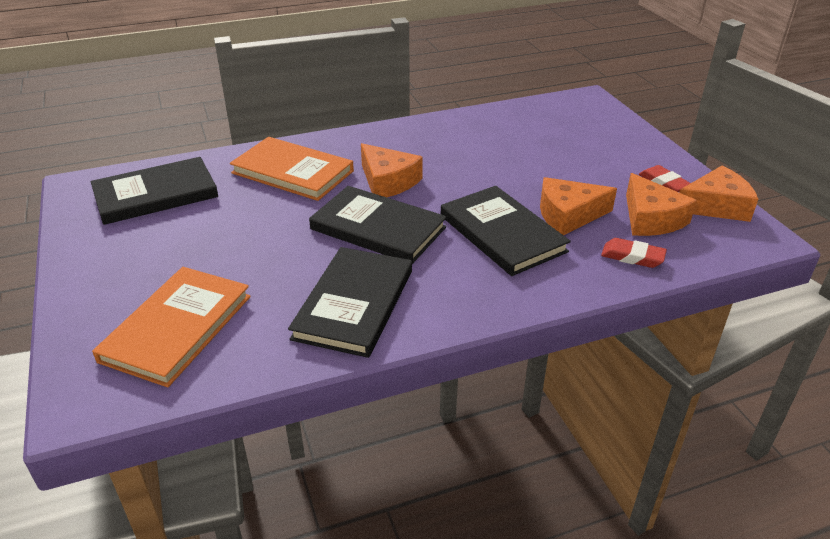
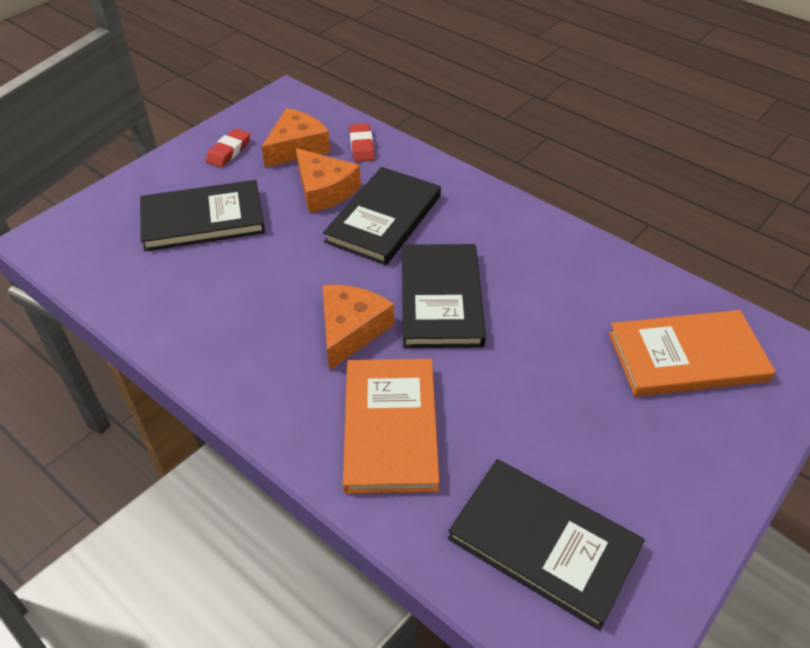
camera: 120 degrees left, 10 degrees up
(354, 304) = (553, 265): black book -> black book (203, 219)
(715, 206) = (251, 121): orange cheese -> none

